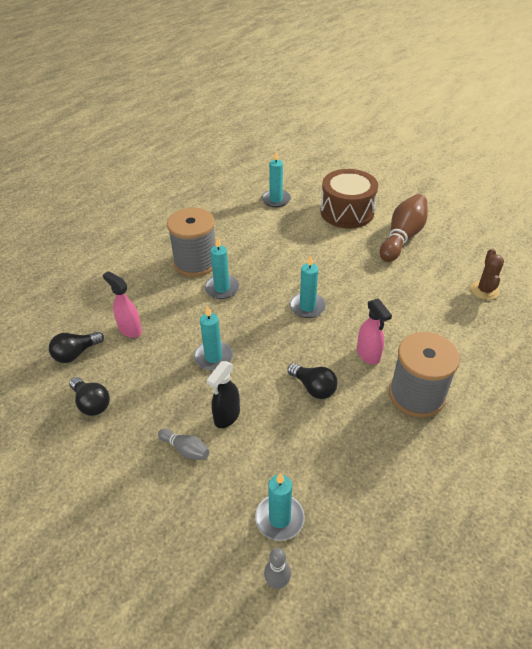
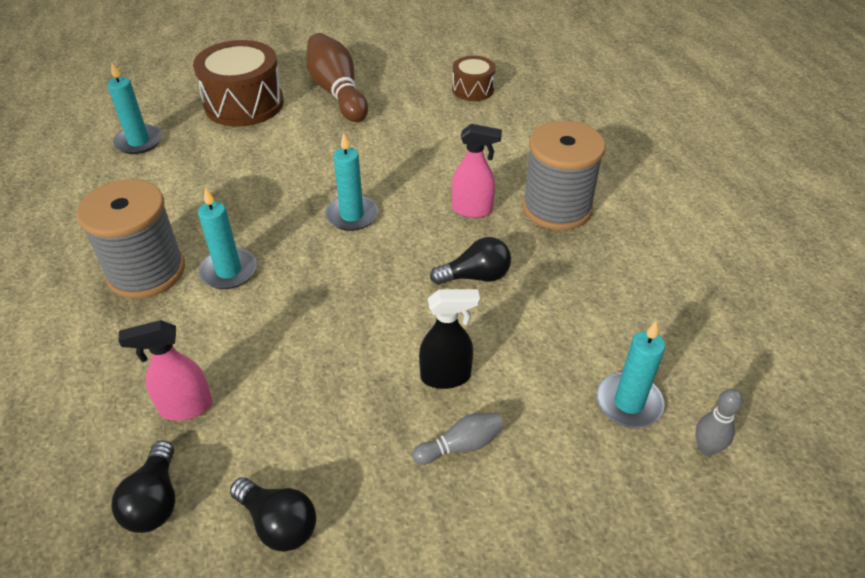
camera: 55 degrees left, 0 degrees up
(91, 403) = (278, 523): black light bulb -> black light bulb turned 45 degrees clockwise
(213, 357) = (338, 340): turquoise candle -> none
(226, 417) = (446, 377): black spray bottle -> black spray bottle turned 75 degrees counterclockwise
(484, 290) = (473, 89): brown cactus -> brown drum

